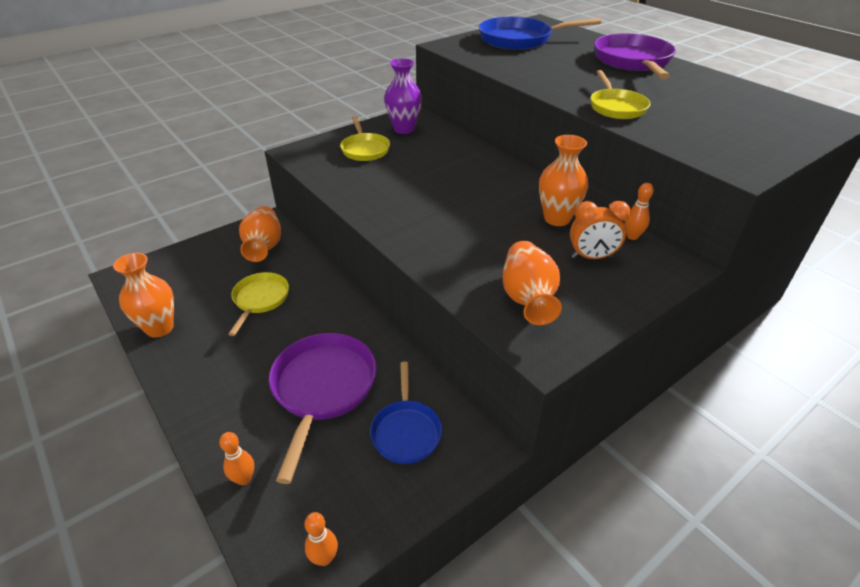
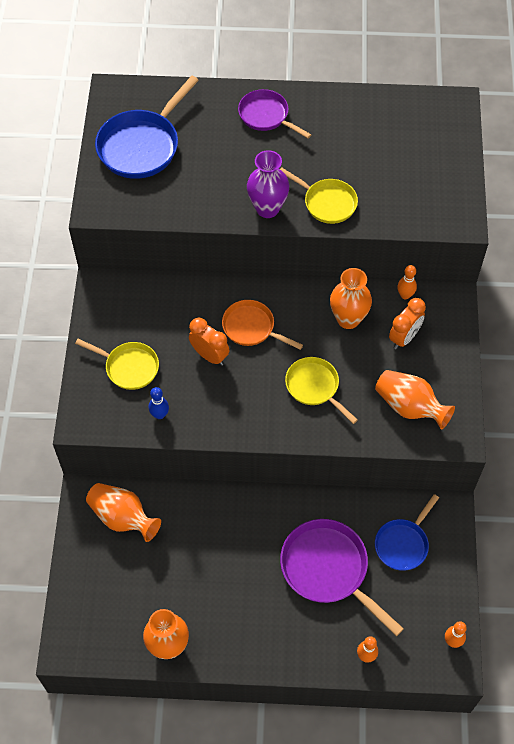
camera: 50 degrees left, 20 degrees up
(260, 300) = (195, 558): yellow pan -> yellow pan (314, 387)
(340, 177) = (160, 414): none -> blue bowling pin
(404, 129) = (120, 313): purple vase -> purple vase (267, 208)
(406, 431) = (403, 544): blue pan -> blue pan turned 90 degrees clockwise
(421, 174) = (209, 355): none -> orange clock
(473, 180) = (251, 328): none -> orange pan
(633, 61) = (266, 116): purple pan -> purple pan, size x0.62

